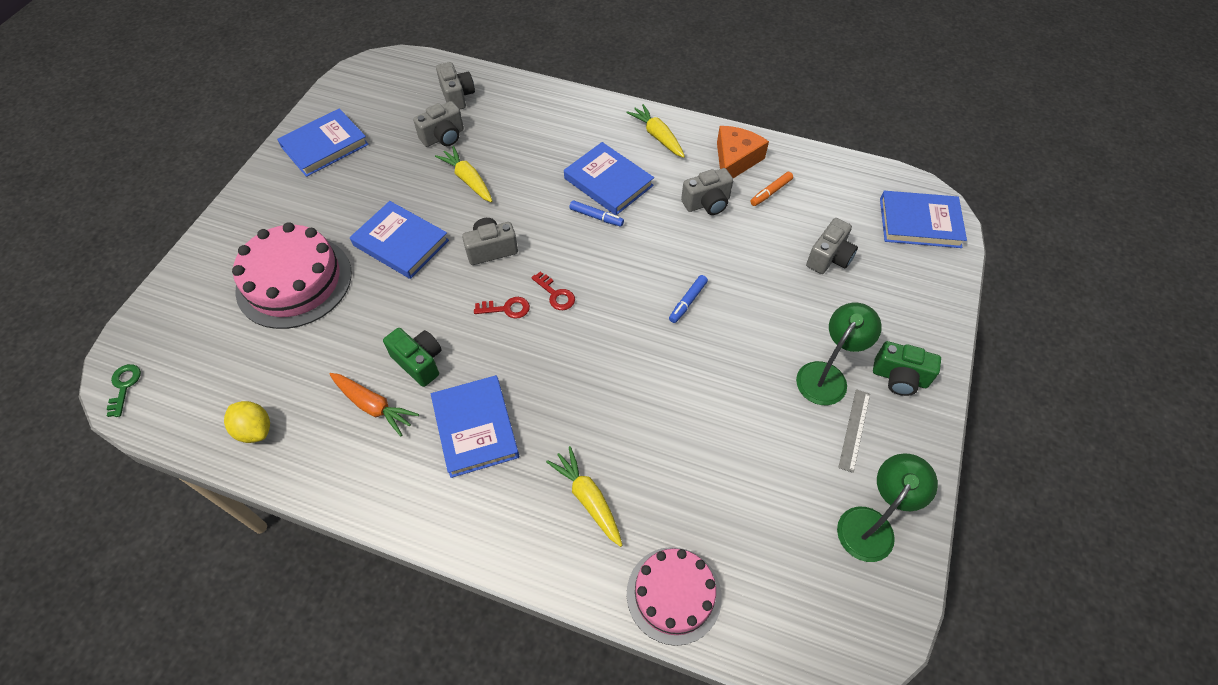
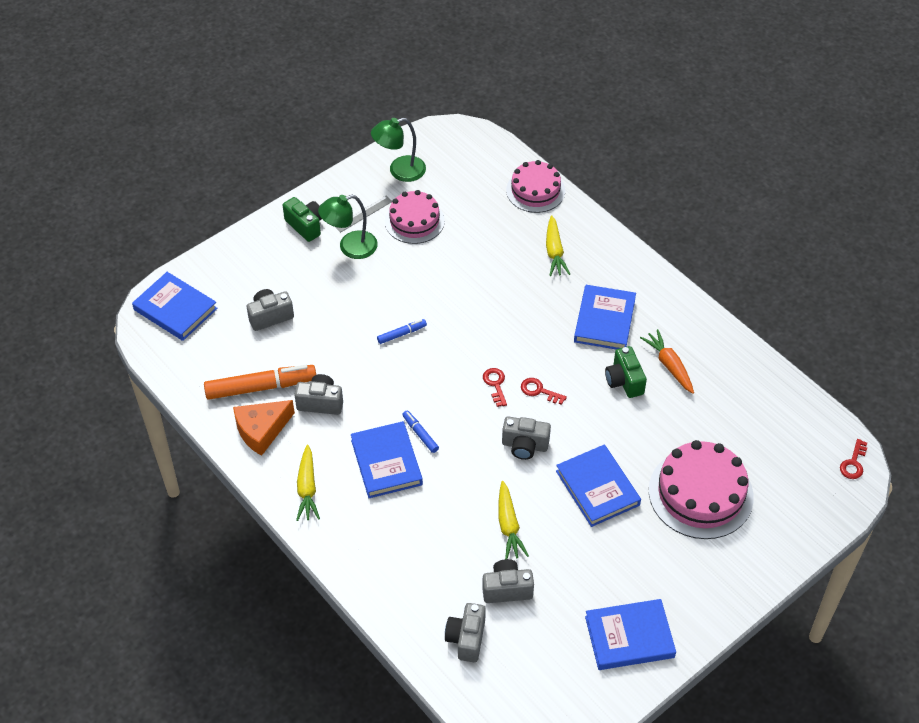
camera: 150 degrees left, 5 degrees down
(124, 386) = (853, 463): green key -> red key
(255, 430) = (758, 386): yellow lemon -> none
(770, 192) = (261, 387): orange marker -> orange marker, size x2.08
(788, 452) = (414, 221): none -> pink cake

